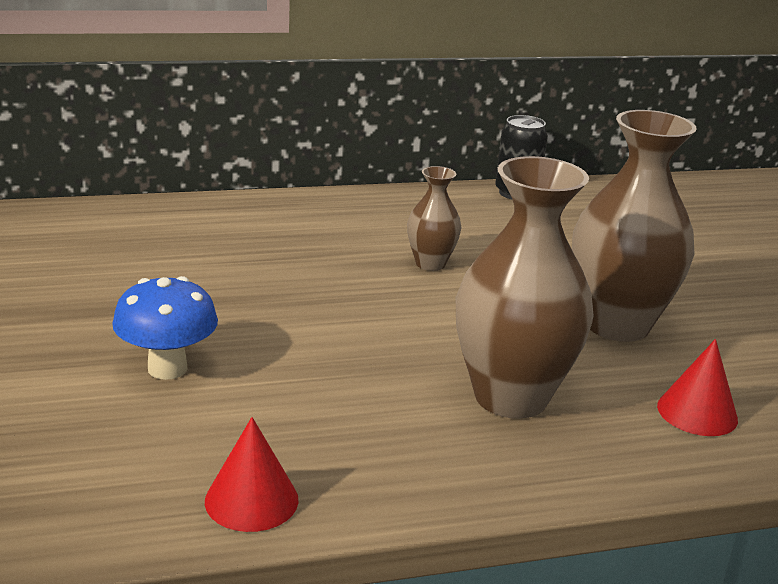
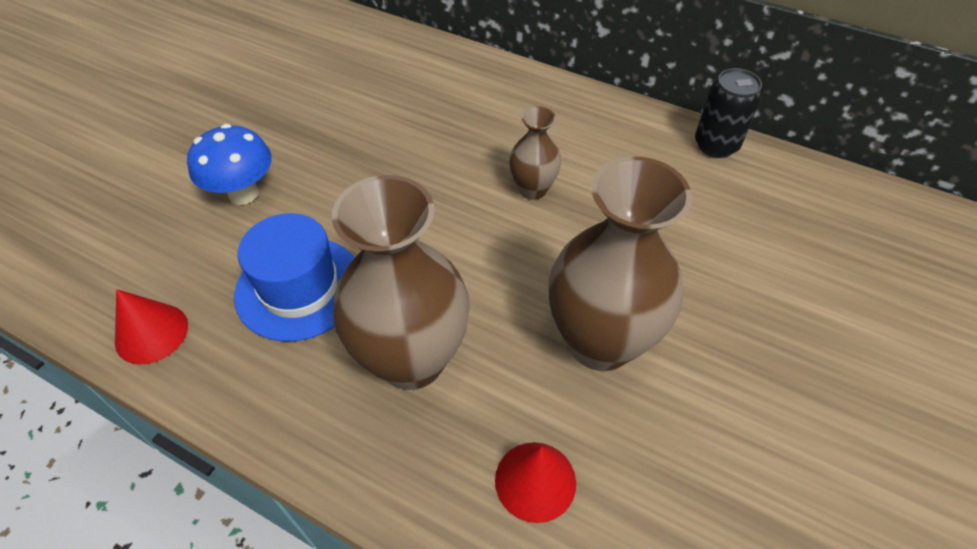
camera: 45 degrees right, 25 degrees up
(342, 402) = (299, 287): none -> blue hat

